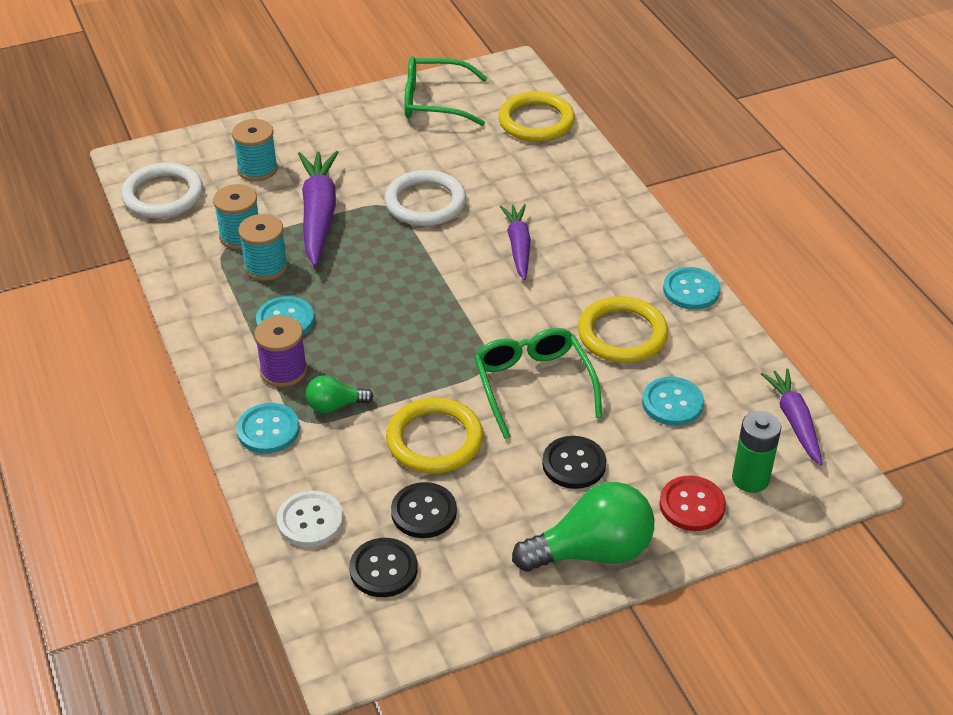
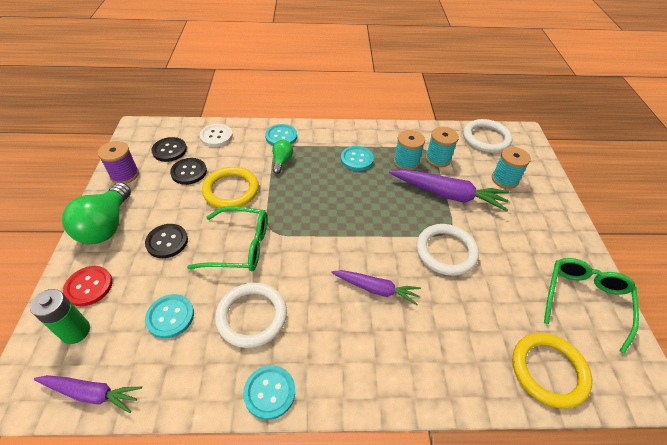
camera: 110 degrees right, 5 degrees up
(283, 371) = (318, 150): purple spool -> purple spool (124, 175)
(622, 334) = (252, 316): yellow ring -> white ring

